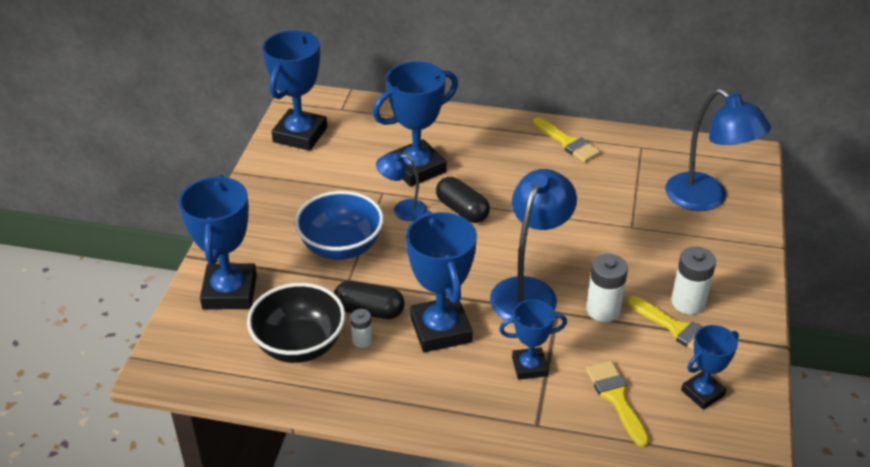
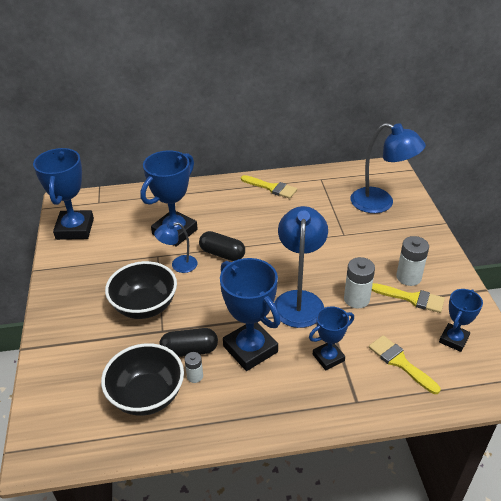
camera: 20 degrees left, 0 degrees up
(229, 292) = (70, 369): blue trophy -> none
(341, 247) = (145, 306): blue bowl -> black bowl

